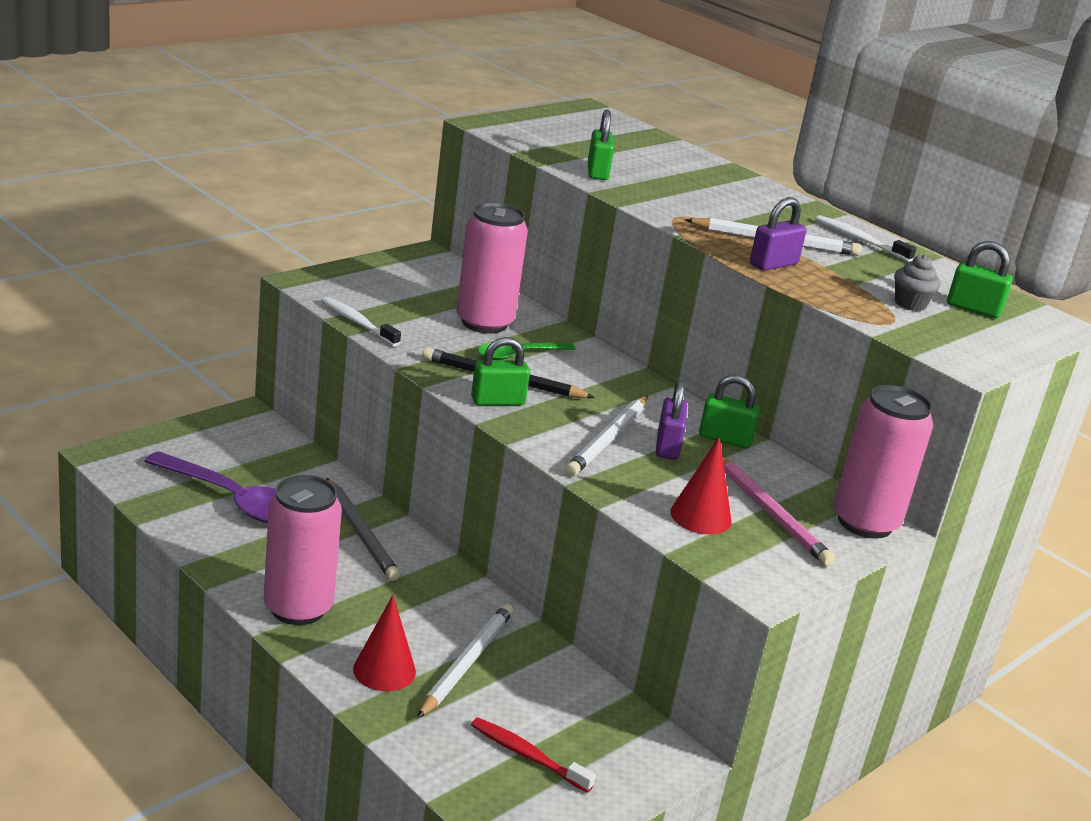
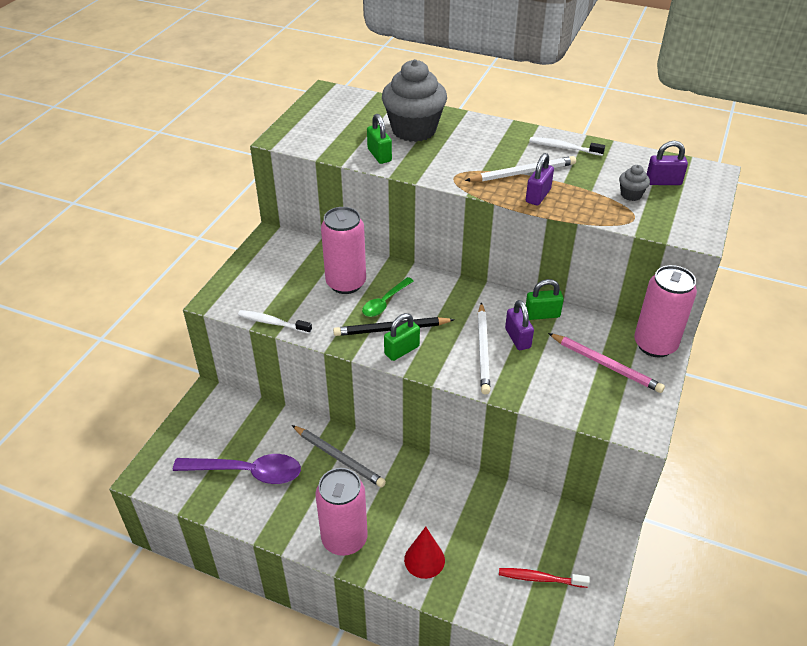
camera: 20 degrees left, 15 degrees up
(466, 663) = (464, 527): white pencil -> none
(667, 167) = (414, 130): none -> grey cupcake
(700, 516) = (574, 388): red cone -> none
(973, 309) = (663, 182): green padlock -> purple padlock

